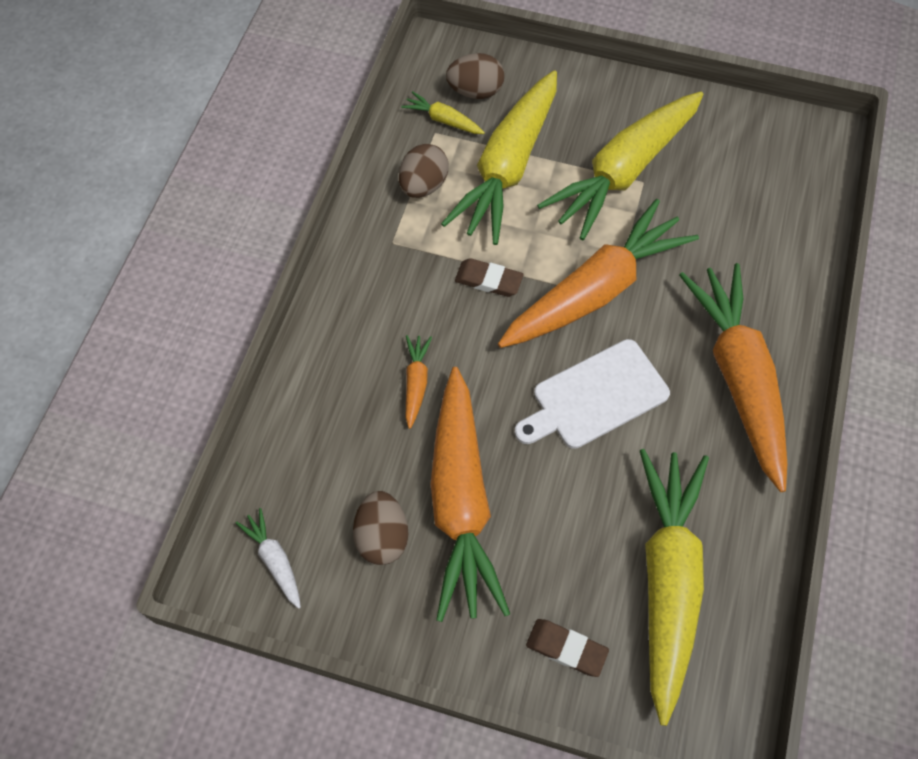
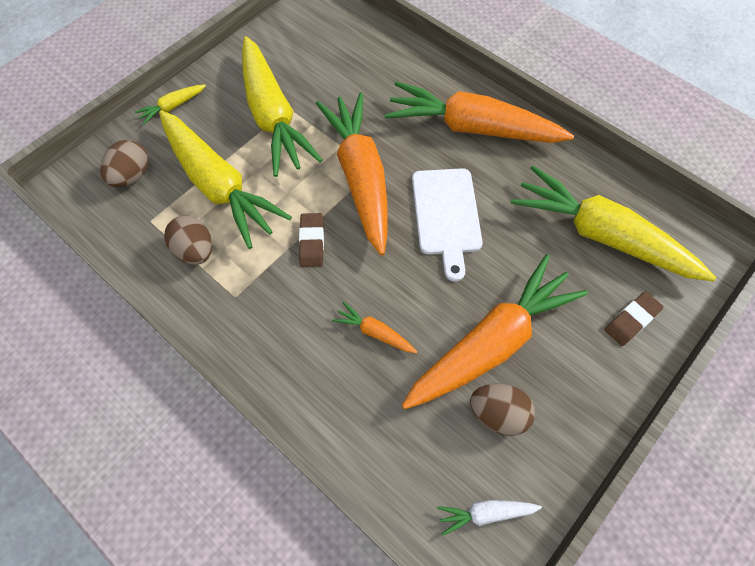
camera: 65 degrees left, 0 degrees up
(443, 120) = (142, 210): yellow carrot -> yellow carrot (172, 107)
(461, 501) = (491, 342): orange carrot -> orange carrot turned 60 degrees counterclockwise
(488, 280) = (312, 242): brown eraser -> brown eraser turned 45 degrees counterclockwise

